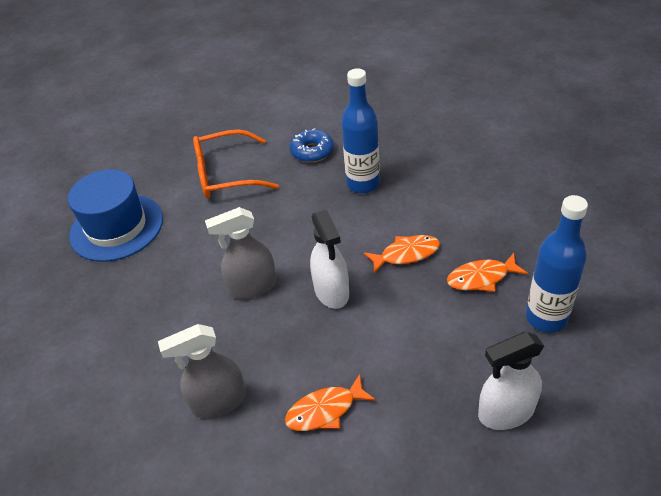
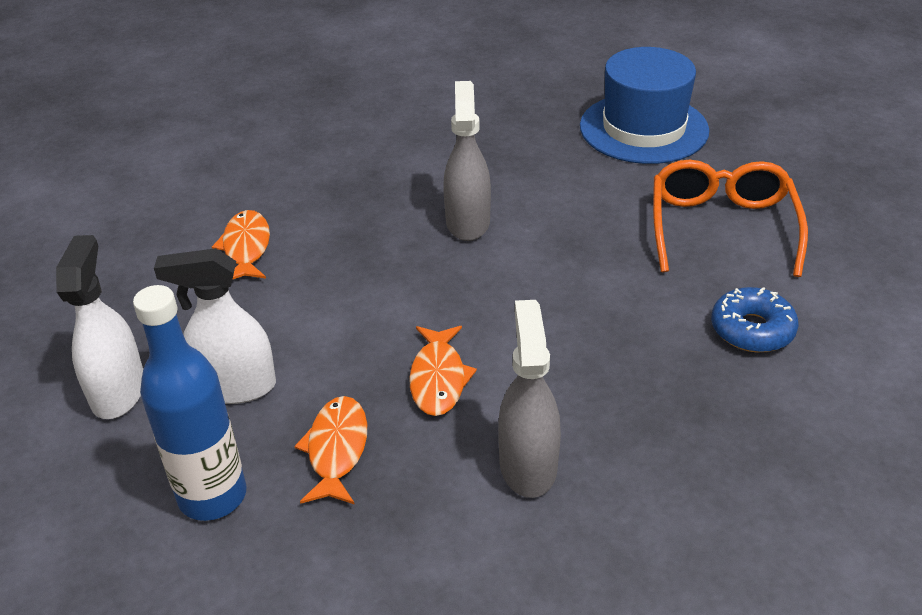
camera: 105 degrees right, 5 degrees down
(218, 401) = (317, 178): grey spray bottle -> grey spray bottle (528, 465)
(331, 292) = (414, 287): white spray bottle -> white spray bottle (235, 387)
(363, 184) = (633, 372): blue bottle -> none

